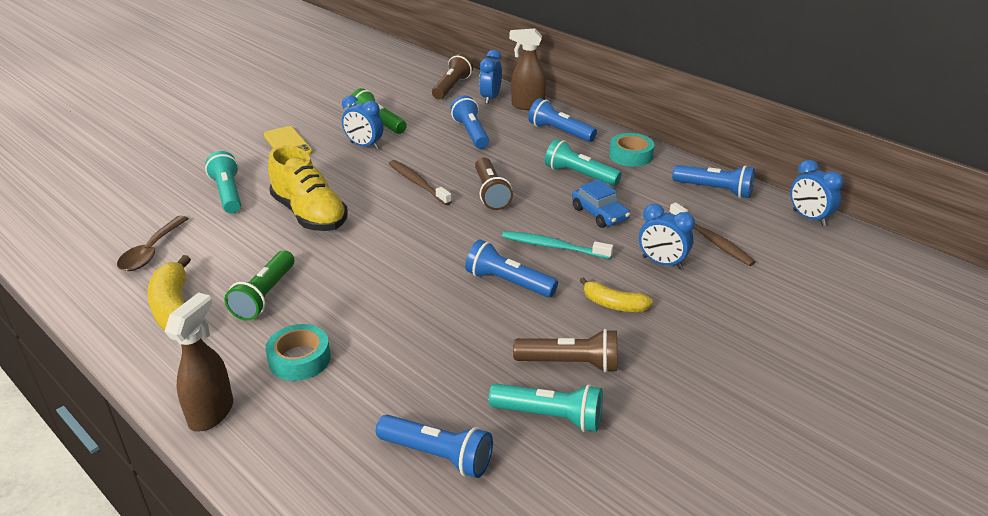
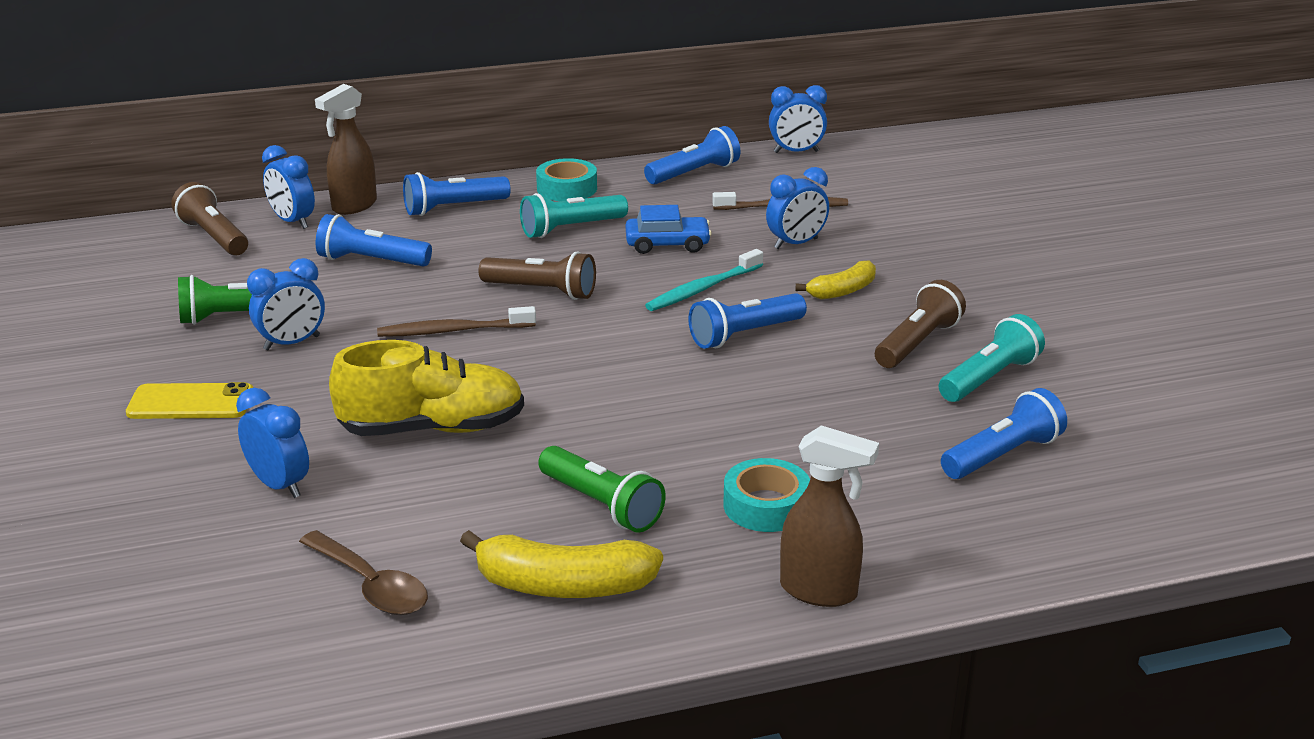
camera: 60 degrees left, 5 degrees down
(212, 413) = (820, 591): brown spray bottle -> brown spray bottle turned 150 degrees clockwise
(228, 193) = (279, 485): turquoise flashlight -> blue clock

